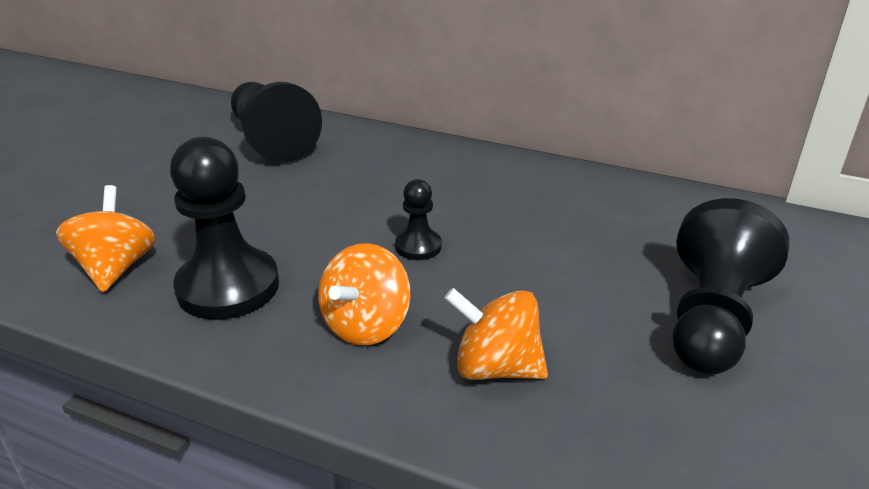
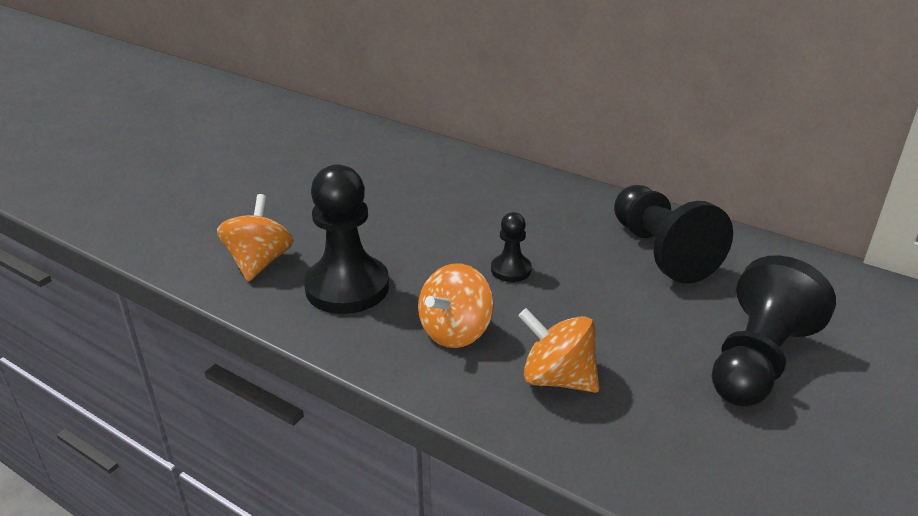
camera: 10 degrees right, 0 degrees up
(271, 140) = (398, 162): black pawn -> black pawn (661, 252)

